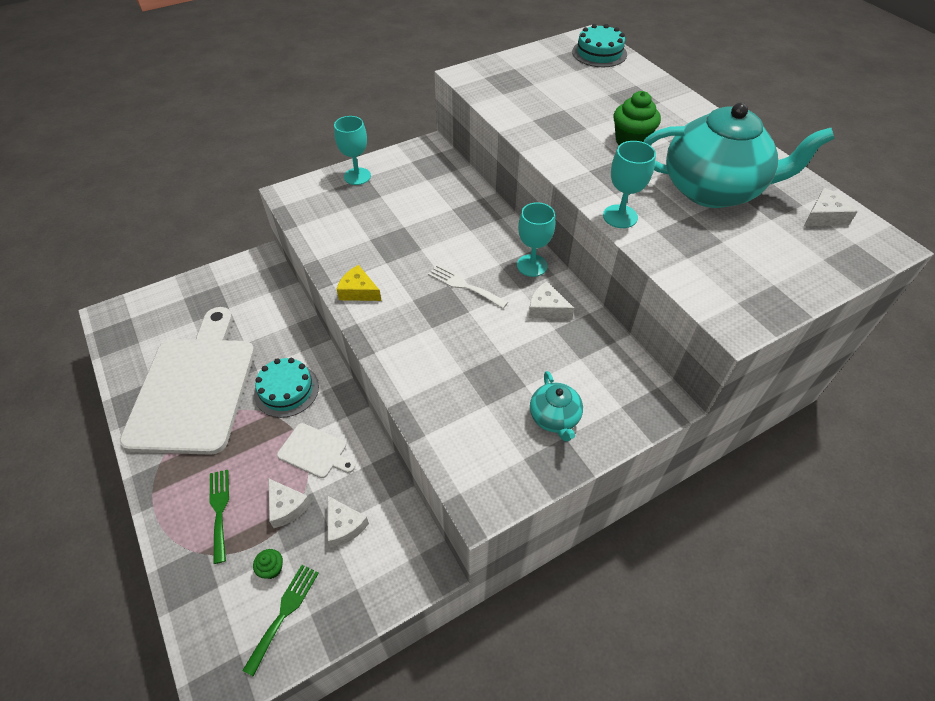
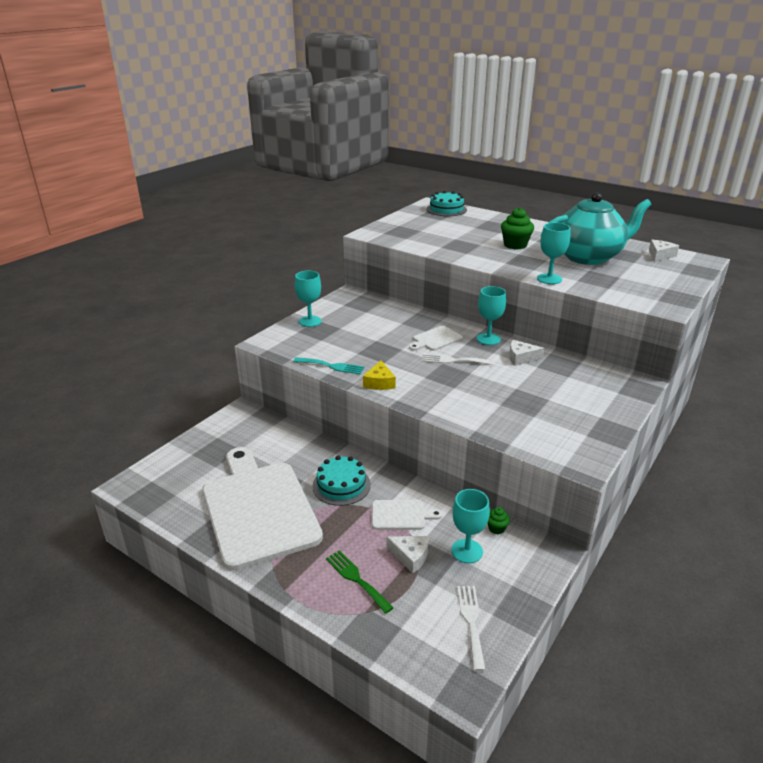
camera: 25 degrees left, 20 degrees down
(272, 569) = (435, 599): green cupcake -> green cupcake (496, 528)
(284, 613) = (471, 622): green fork -> white fork
(329, 250) = (331, 366): none -> turquoise fork
(344, 525) = (467, 551): white cheese -> turquoise goblet
(358, 291) = (379, 382): yellow cheese -> yellow cheese turned 90 degrees counterclockwise
(470, 246) = (436, 339): none -> white cutting board
(554, 418) = (584, 410): turquoise teapot -> none

